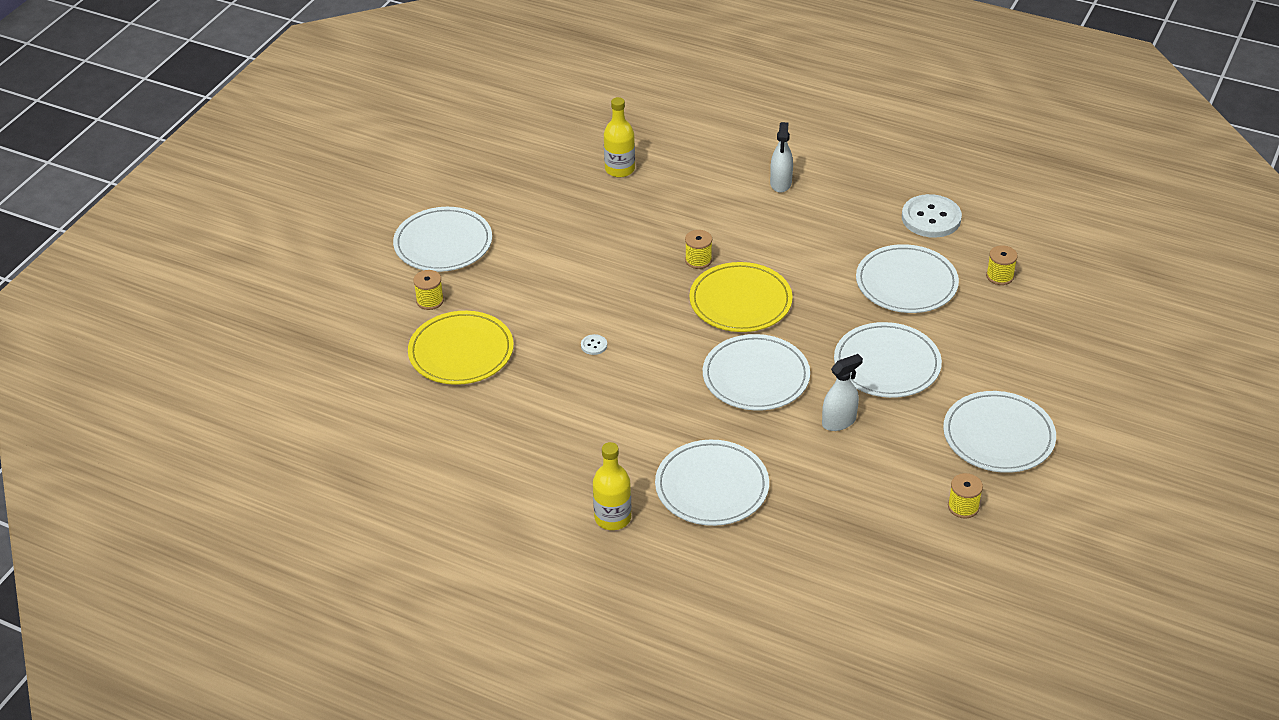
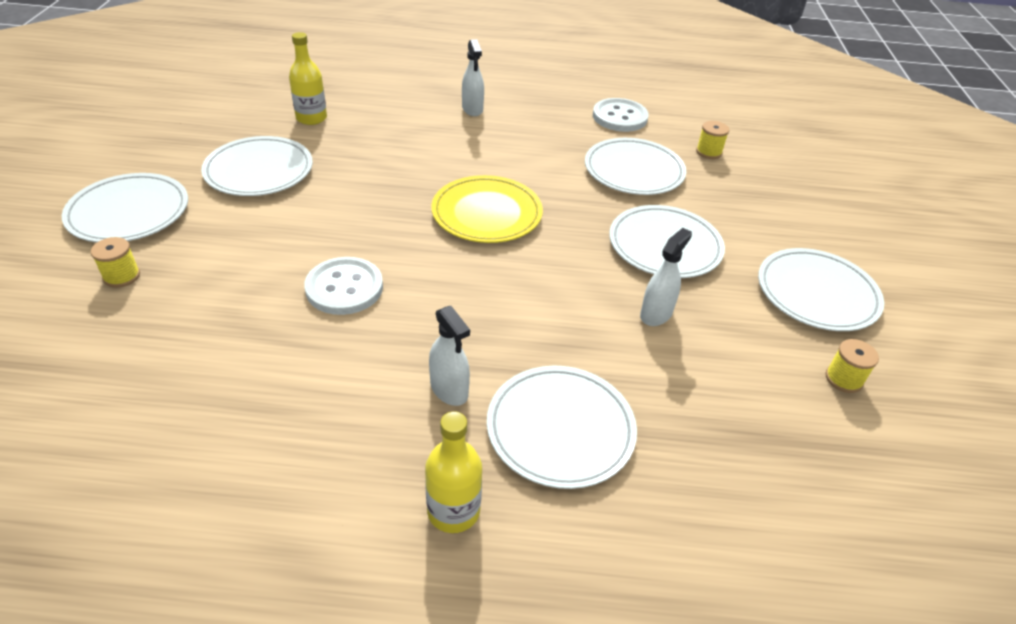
camera: 25 degrees left, 0 degrees up
(461, 352) = (175, 329): yellow plate -> none
(594, 345) = (344, 288): white button -> white button, size x2.40
(643, 441) = (449, 389): none -> white spray bottle
(698, 260) = (425, 183): yellow spool -> none
(756, 376) = (542, 285): white plate -> white plate (259, 170)

